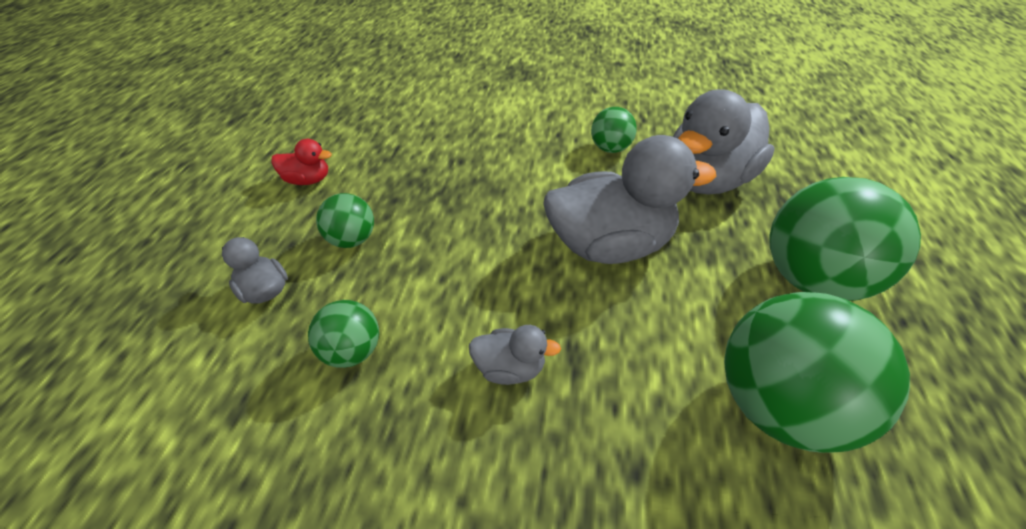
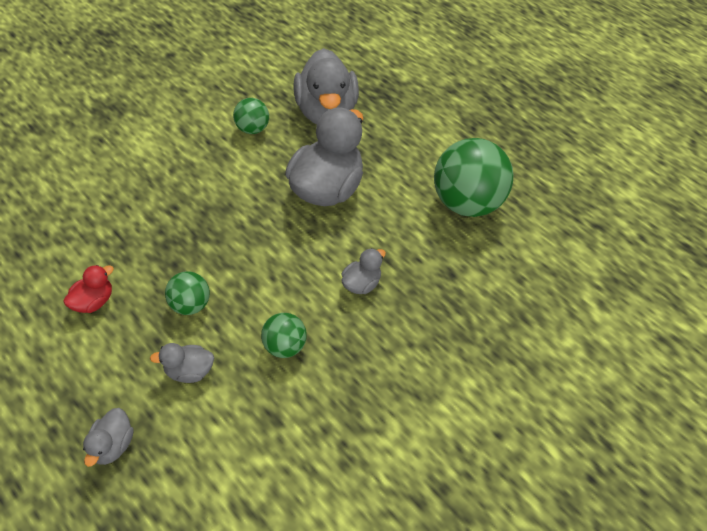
camera: 55 degrees left, 5 degrees up
(139, 291) = (113, 445): none -> grey duck
(810, 278) = (425, 135): green ball -> none

